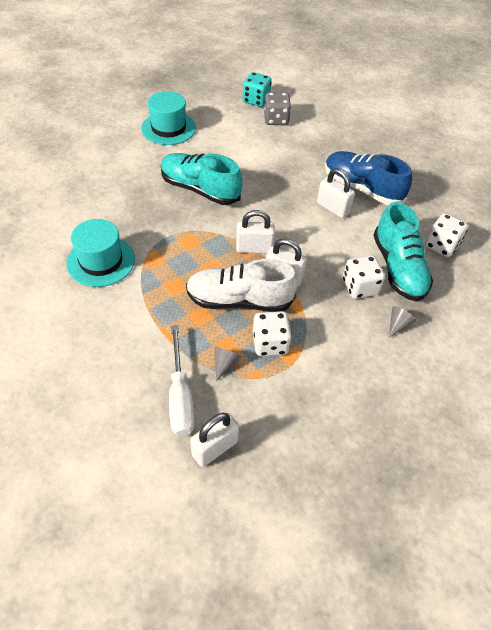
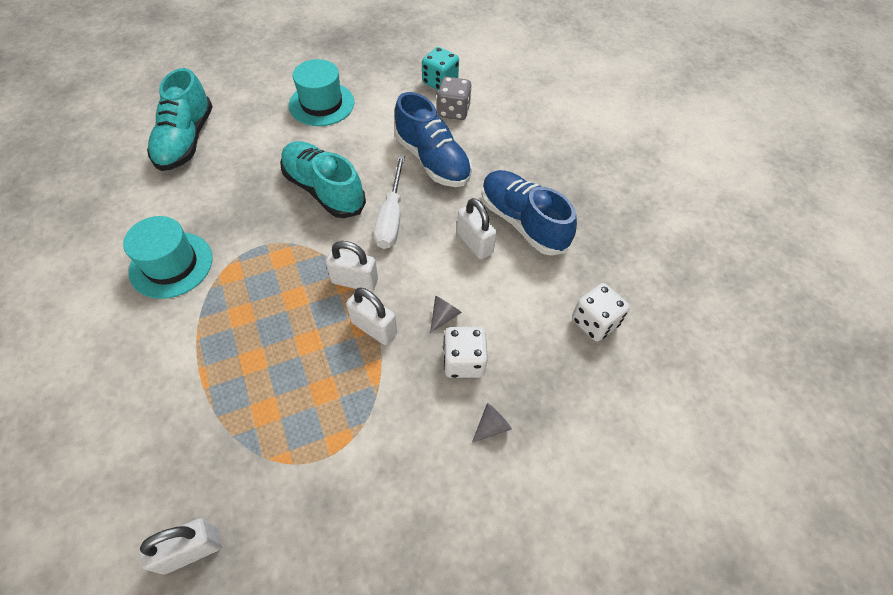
camera: 15 degrees right, 5 degrees up
(180, 396) = (182, 467): white screwdriver -> white screwdriver (391, 217)
(224, 363) = (253, 433): grey cone -> grey cone (444, 316)
(239, 300) = (307, 349): white shoe -> none
(270, 343) = (319, 418): white dice -> none
(275, 156) = (432, 160): none -> blue shoe
(398, 268) = (524, 344): turquoise shoe -> turquoise shoe (186, 140)

